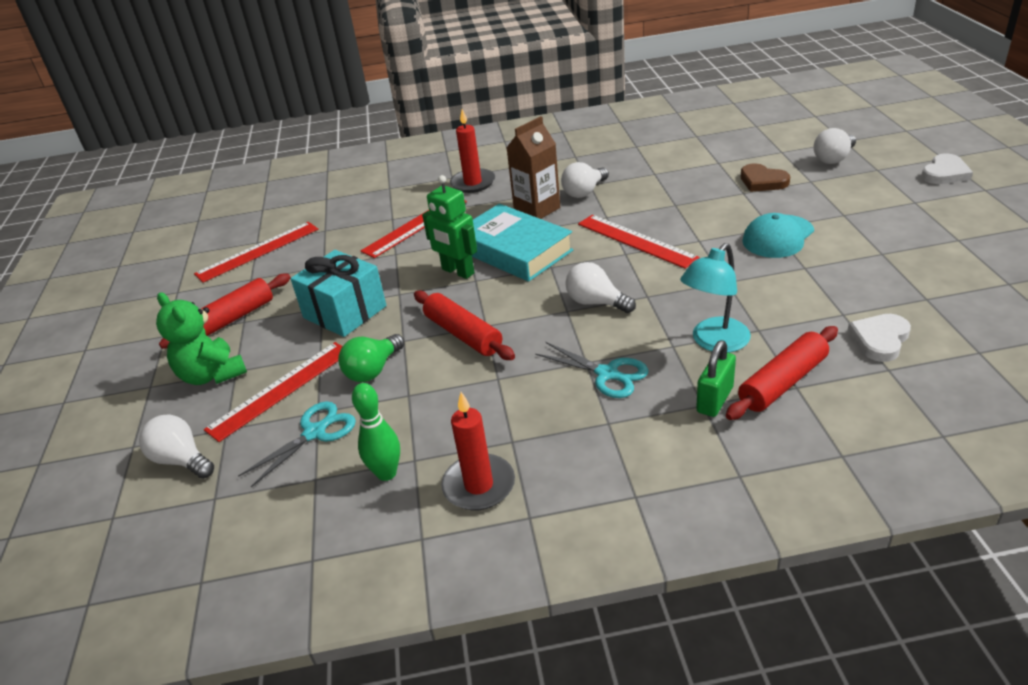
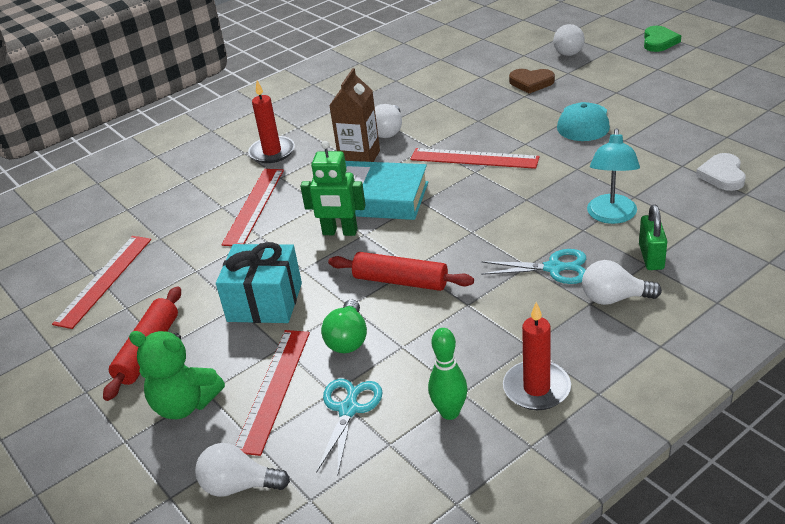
camera: 30 degrees left, 0 degrees up
(596, 302) = (490, 217): white light bulb -> white light bulb (614, 298)
(783, 382) = (686, 227): red rolling pin -> none
(944, 173) = (659, 41): white heart -> green heart

